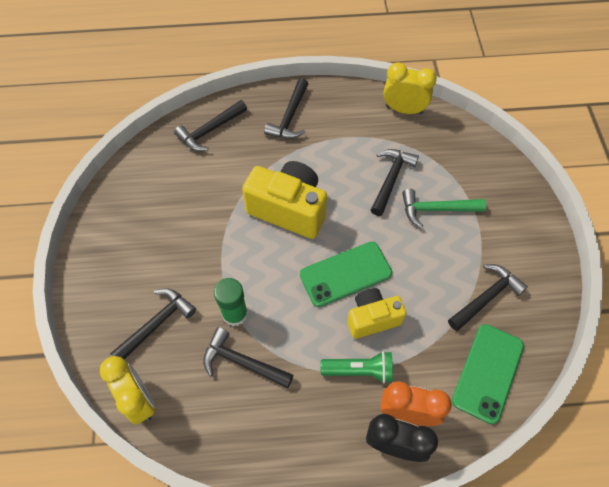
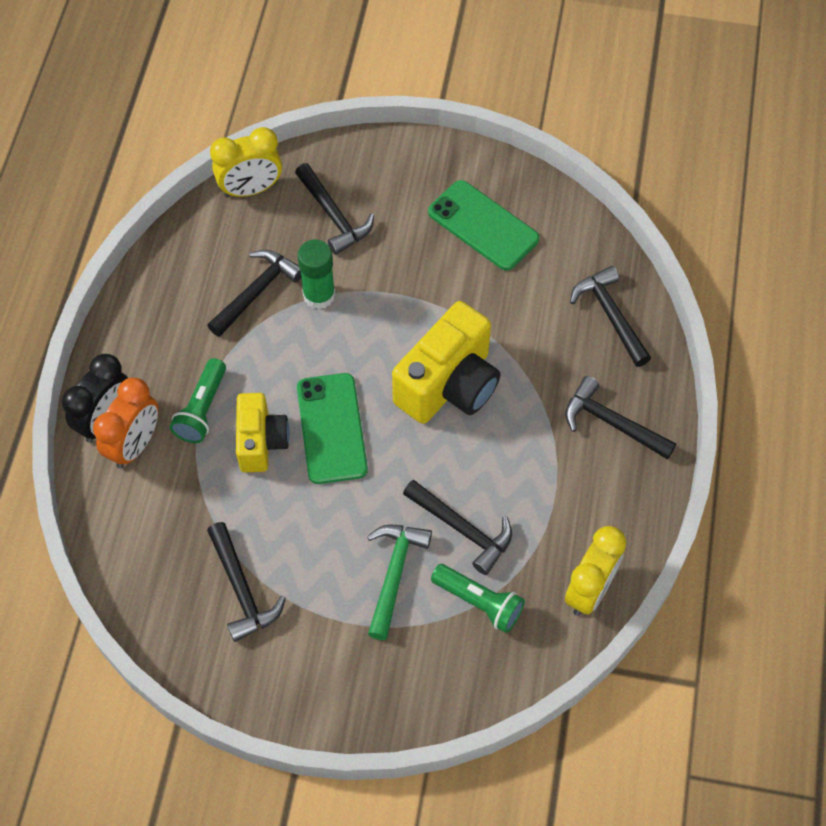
camera: 105 degrees right, 0 degrees up
(434, 161) = (479, 602): none -> green flashlight
(487, 372) = (145, 551): green phone -> green phone (483, 225)

